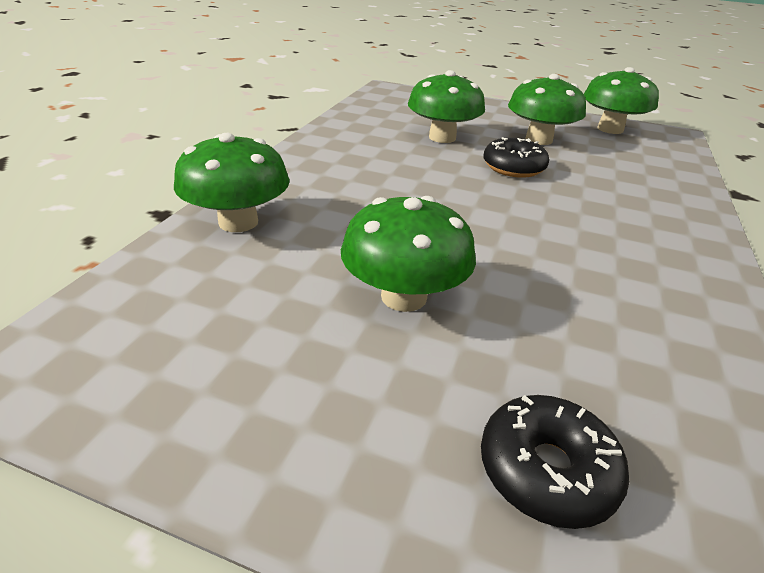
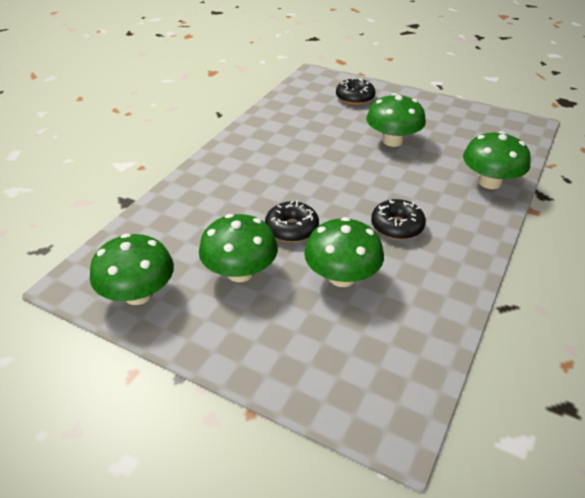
camera: 170 degrees left, 5 degrees up
(390, 171) = (397, 226): none -> black donut

